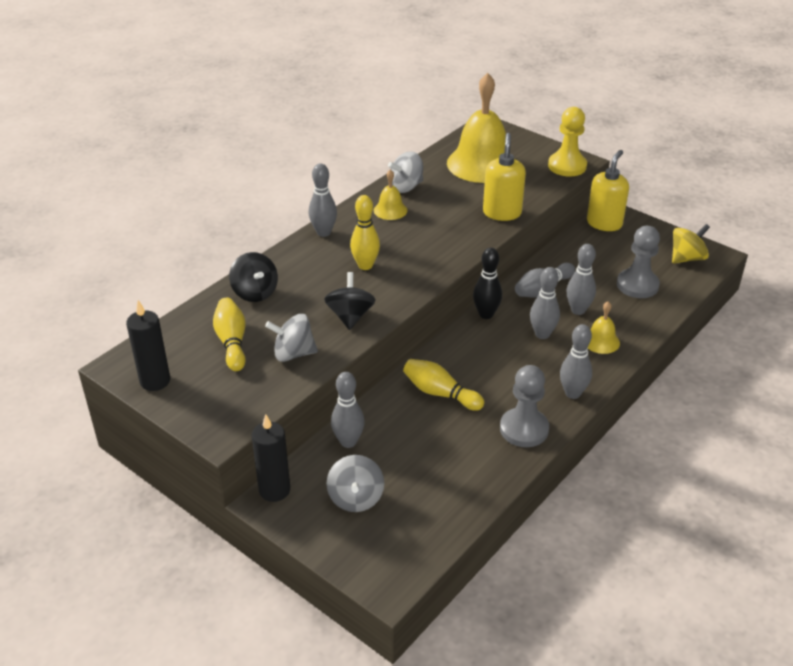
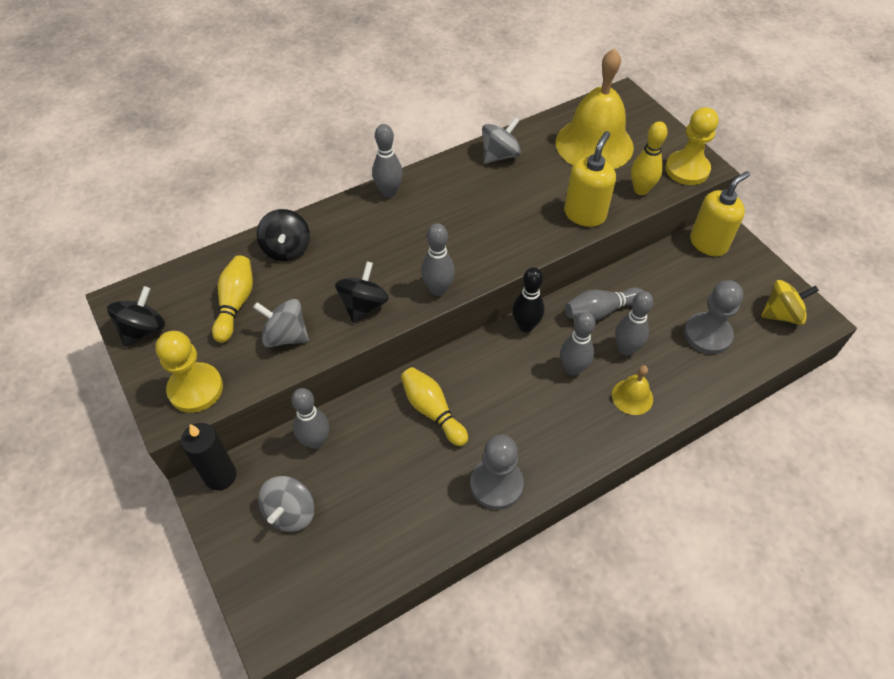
camera: 20 degrees right, 15 degrees up
(155, 381) = (143, 330): black candle -> black spinning top
(233, 410) = (195, 389): none -> yellow pawn
(365, 265) = (409, 245): yellow bowling pin -> yellow bowling pin (641, 190)
(390, 210) = (469, 181): yellow bell -> none
(406, 187) = (500, 155): grey spinning top -> grey spinning top turned 150 degrees clockwise
(572, 393) = (569, 455): grey bowling pin -> grey bowling pin (438, 289)

